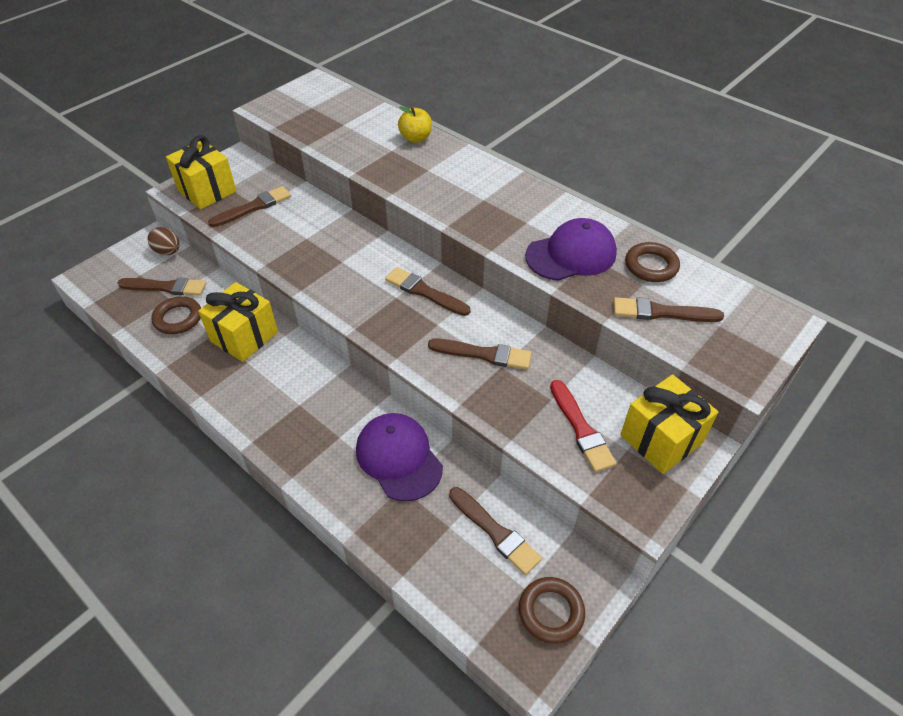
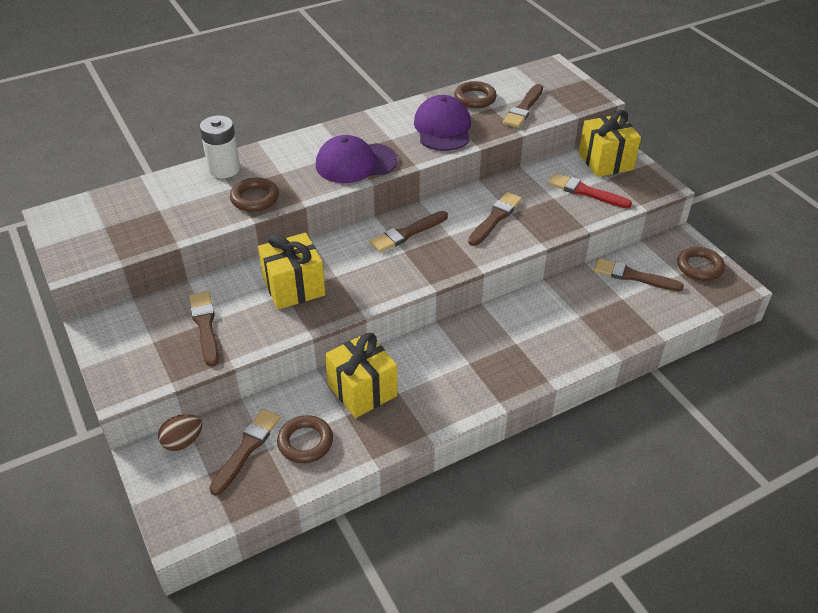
camera: 70 degrees left, 5 degrees down
(207, 191) = (145, 361): yellow gift -> yellow gift (294, 287)
(382, 166) = (255, 198): none -> brown ring
(398, 458) = (551, 311): purple cap -> purple cap (356, 163)
(415, 138) = (224, 169): yellow apple -> white battery
(495, 532) = (633, 276): brown brush -> brown brush turned 135 degrees counterclockwise
(581, 429) = (585, 192): red brush -> red brush turned 150 degrees counterclockwise

